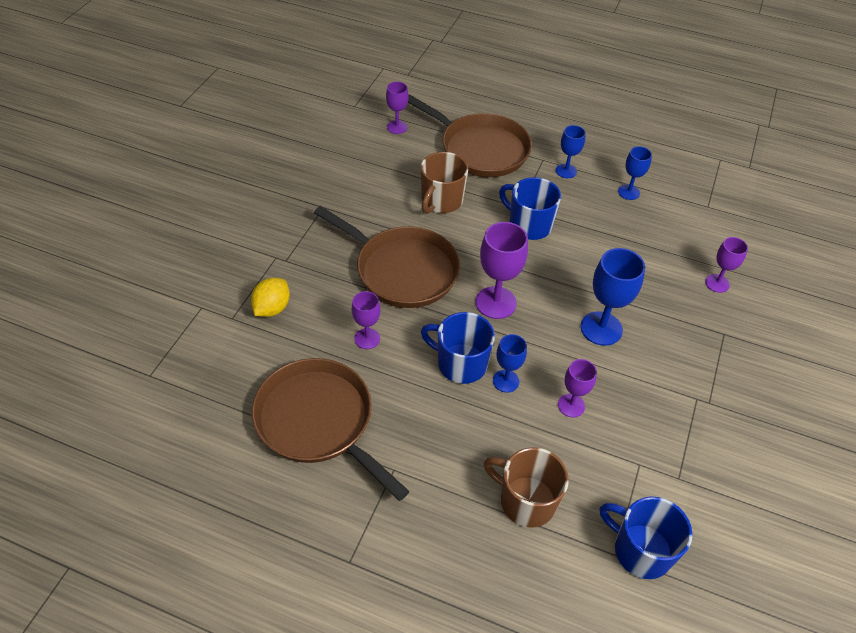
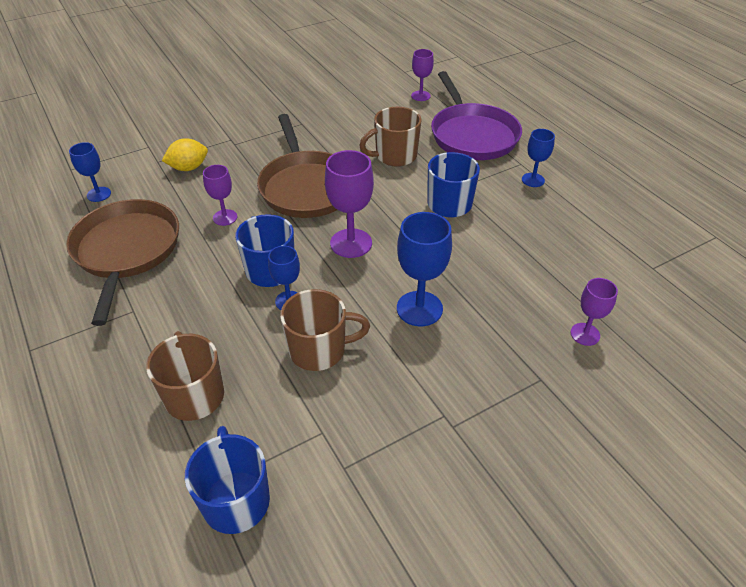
camera: 40 degrees right, 5 degrees down
(480, 149) = (472, 135): brown pan -> purple pan
(571, 405) = (319, 350): purple goblet -> brown mug
(628, 192) = (577, 220): blue goblet -> blue goblet (99, 194)

